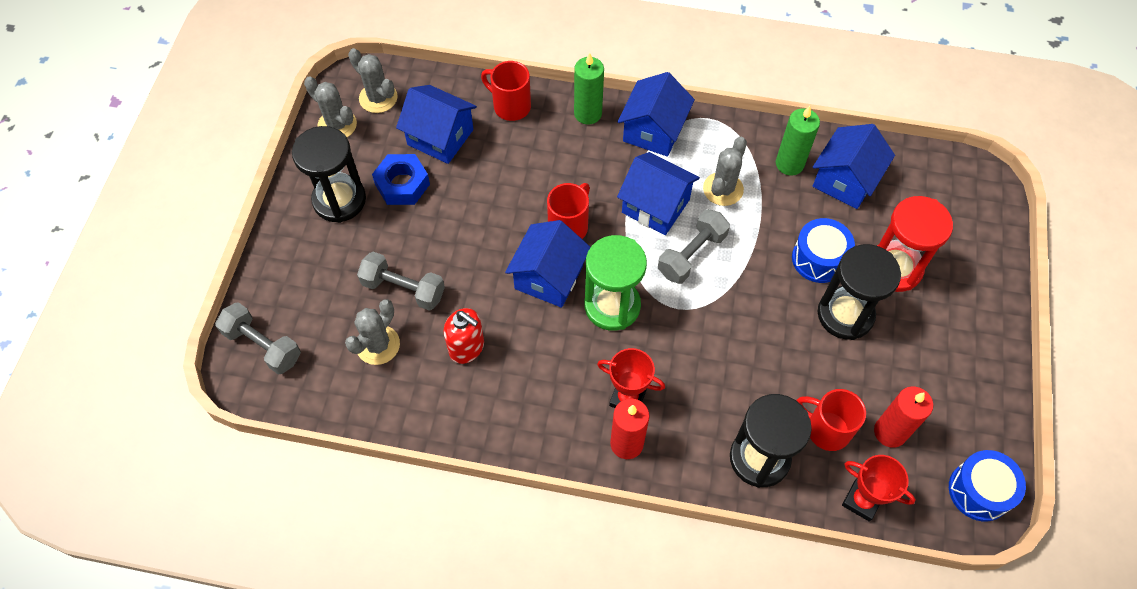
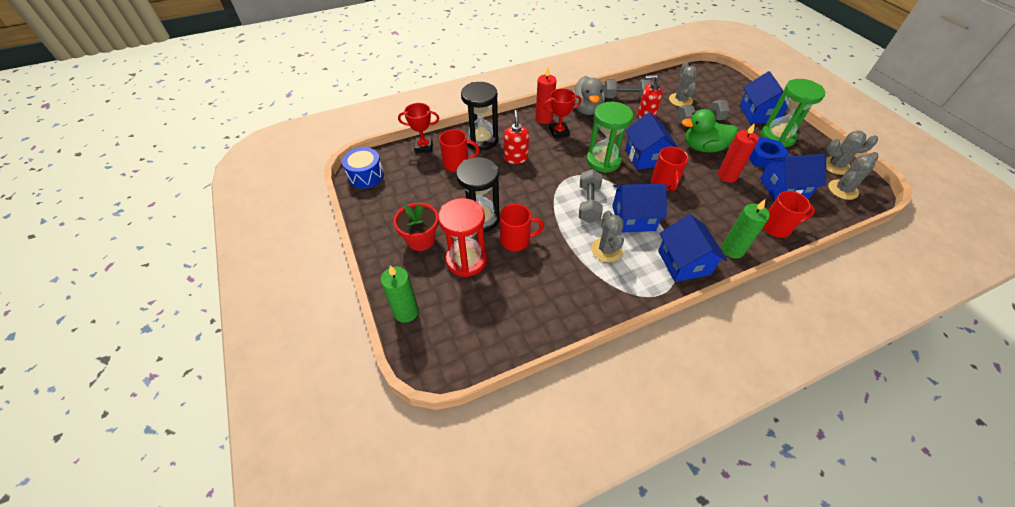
camera: 145 degrees right, 10 degrees down
(263, 345) = (720, 80): grey dumbbell -> grey dumbbell (625, 97)
(339, 200) = (777, 137): black hourglass -> green hourglass
(378, 98) = (842, 190): grey cactus -> grey cactus turned 45 degrees counterclockwise
(457, 244) = (703, 148): none -> green duck
(542, 421) = (586, 109): none -> grey duck
(731, 387) = (515, 158): none -> red soap dispenser
(789, 164) = (581, 292): green candle -> green candle (406, 312)
(819, 259) = (516, 240): blue drum -> red mug
(845, 180) = (535, 302): blue house -> blue house (758, 114)
(890, 432) = (424, 178): red candle -> red candle (727, 176)
(938, 328) = (421, 240): none -> red flower pot

